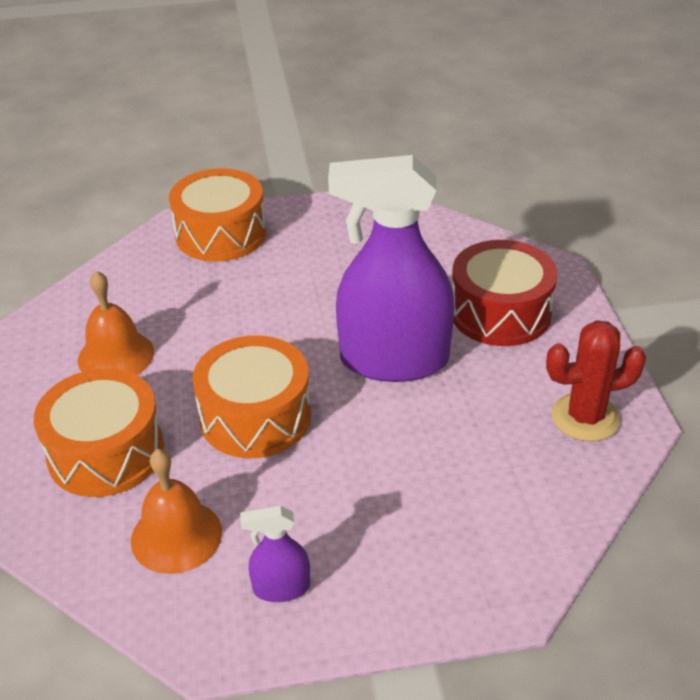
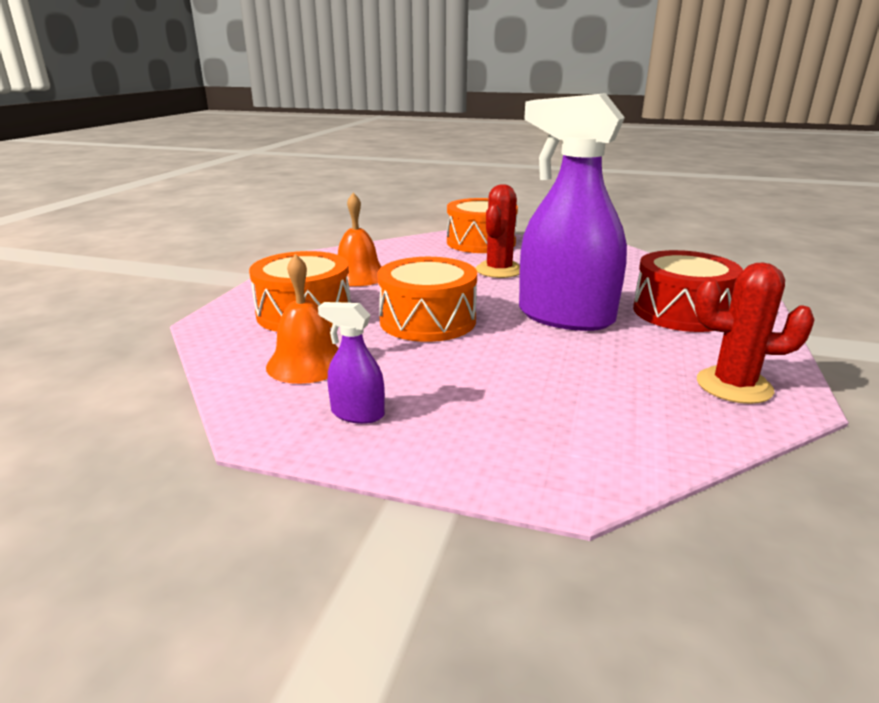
camera: 25 degrees right, 15 degrees down
(277, 291) = (499, 270): none -> red cactus

